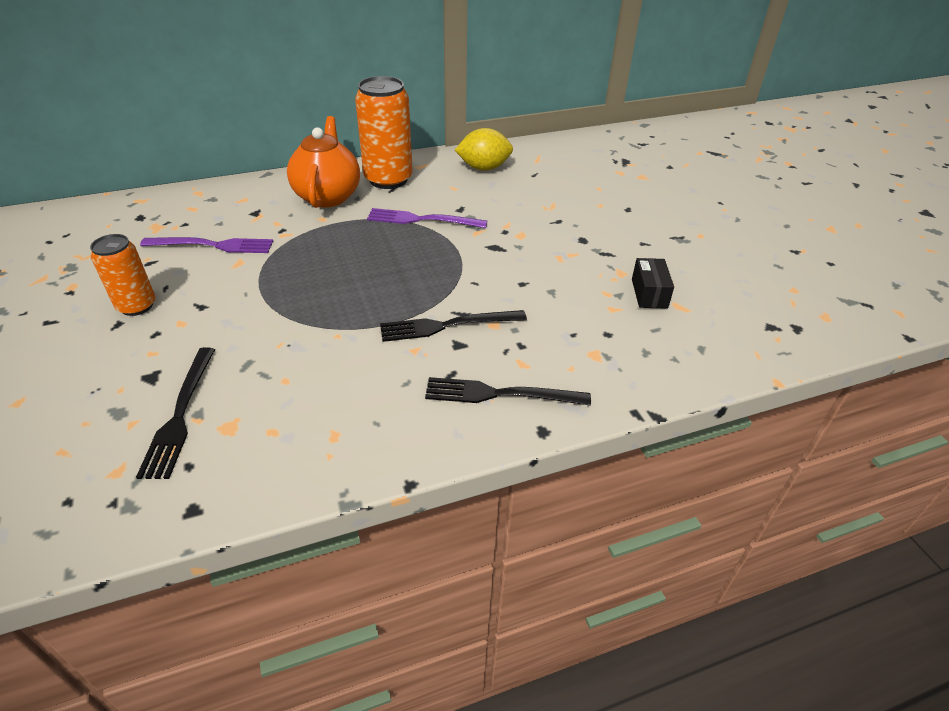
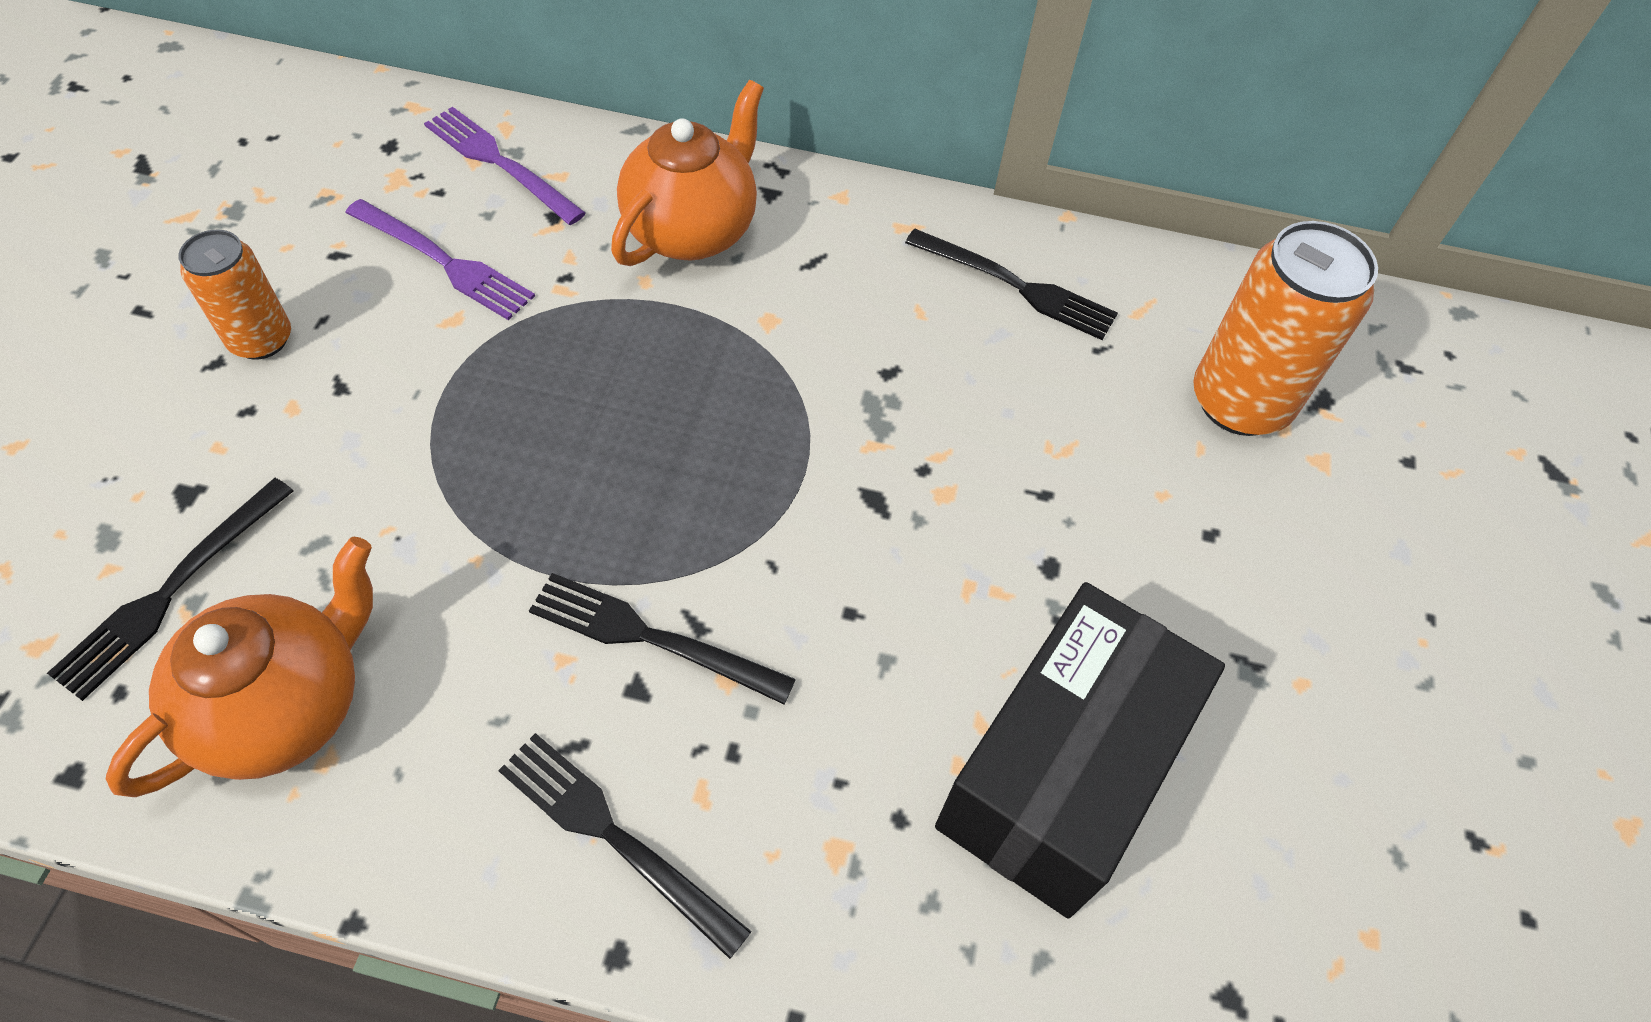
camera: 30 degrees right, 15 degrees up
(292, 427) = (285, 707): none -> orange teapot
(388, 179) = (822, 236): orange can -> orange can (1240, 402)
(422, 220) = (802, 366): purple fork -> purple fork (500, 163)
(484, 168) = (1016, 286): yellow lemon -> black fork
(649, 293) = (1059, 771): black box -> black box, size x2.48

